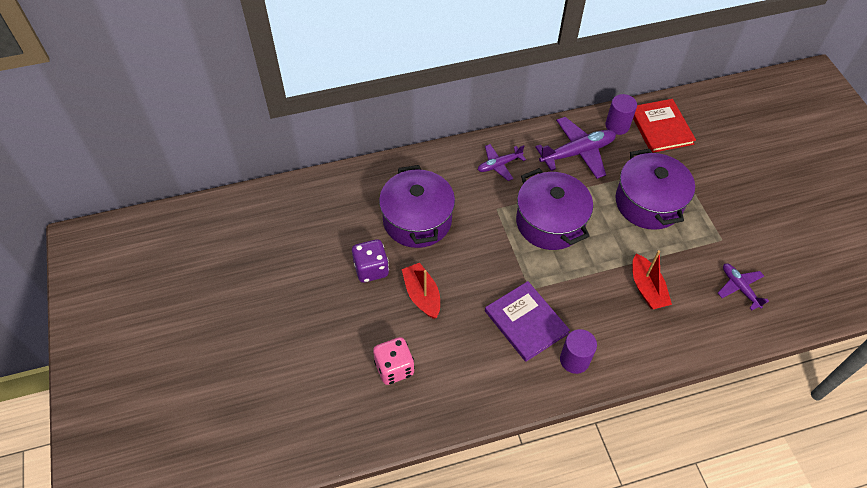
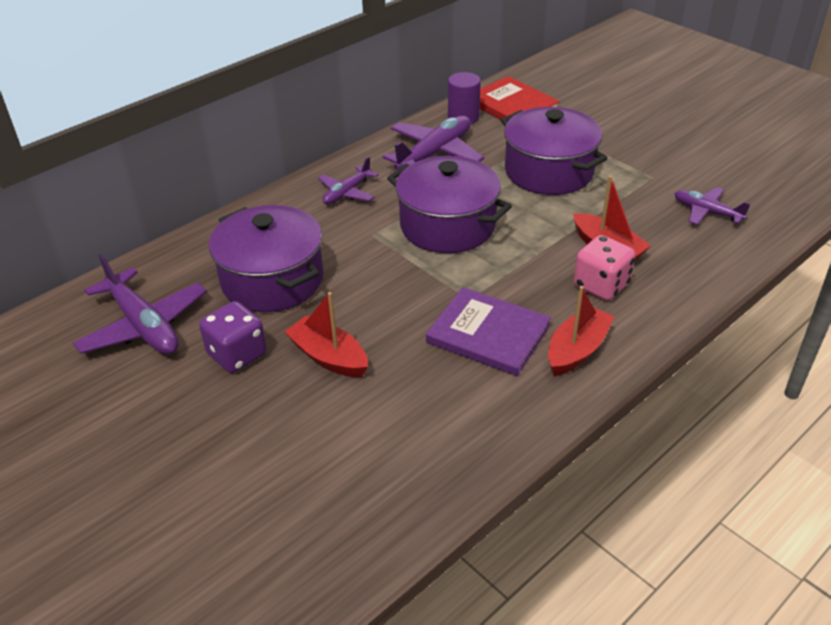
camera: 25 degrees left, 15 degrees down
(328, 223) = (144, 326): none -> purple plane
(394, 368) = (340, 456): pink dice -> pink dice (601, 285)
(574, 360) = (577, 350): purple cylinder -> red boat

